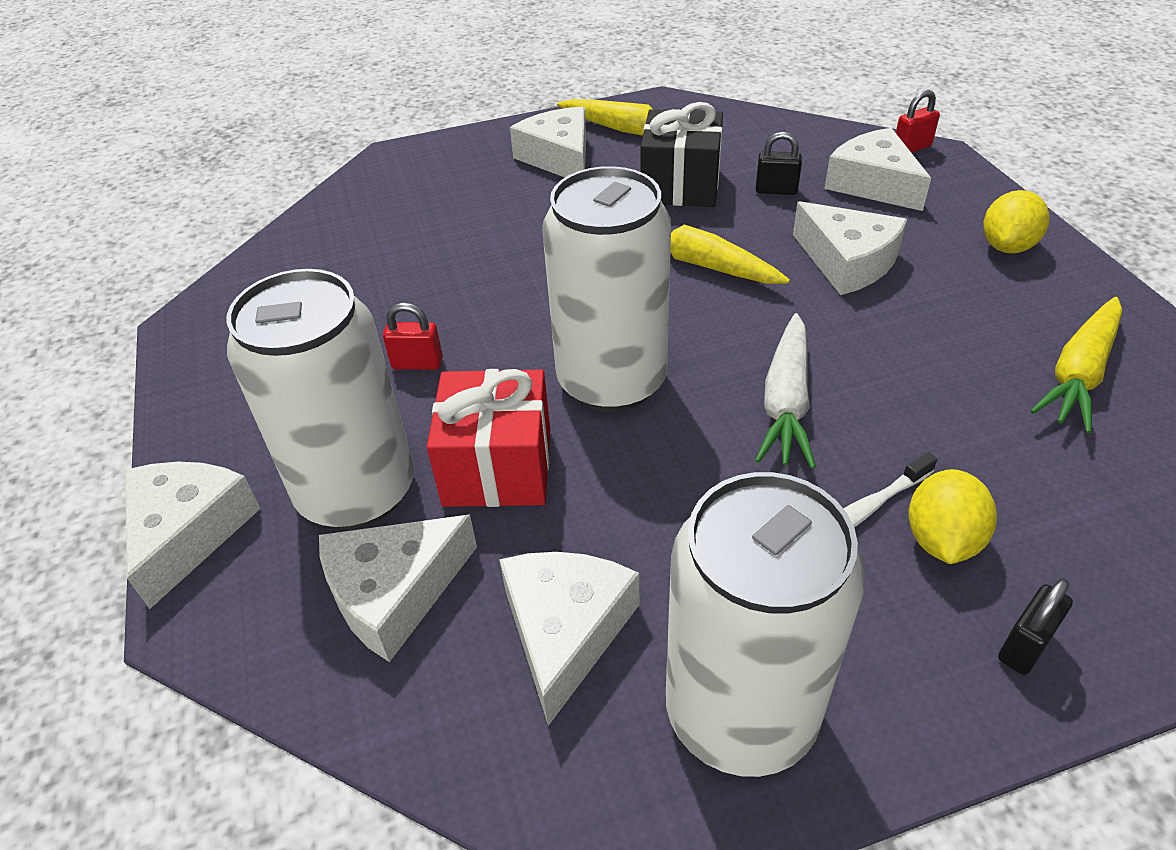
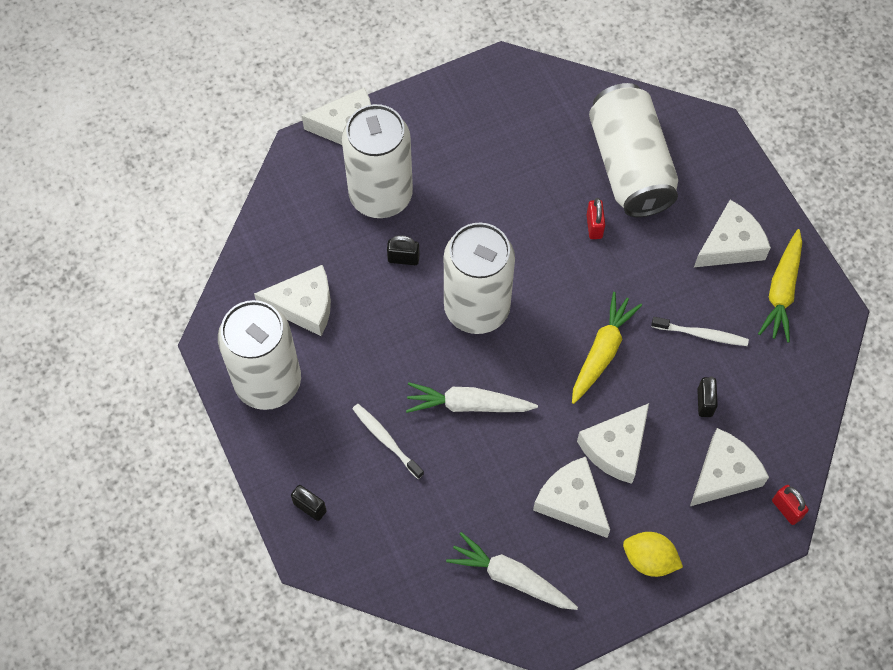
camera: 80 degrees right, 20 degrees up
(394, 593) = (320, 228): white cheese -> white cheese (572, 502)
(417, 221) = (629, 166): none -> white can
(417, 363) = (481, 200): red padlock -> red padlock (594, 226)
(497, 467) = (403, 259): red gift -> black padlock
(680, 185) = (701, 334): black gift -> white toothbrush
(941, 540) = (371, 478): yellow lemon -> none
(1078, 374) = (511, 577): yellow carrot -> white carrot

